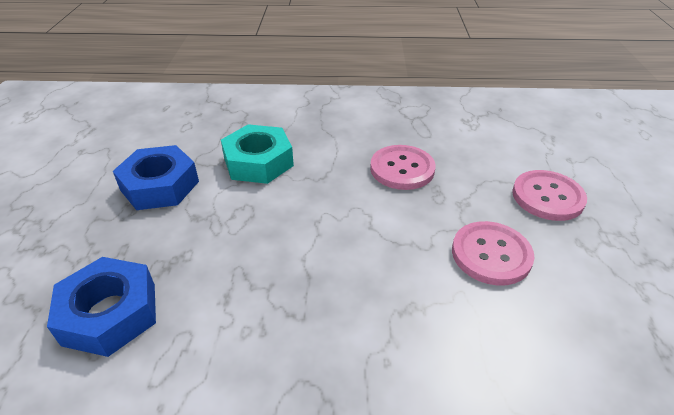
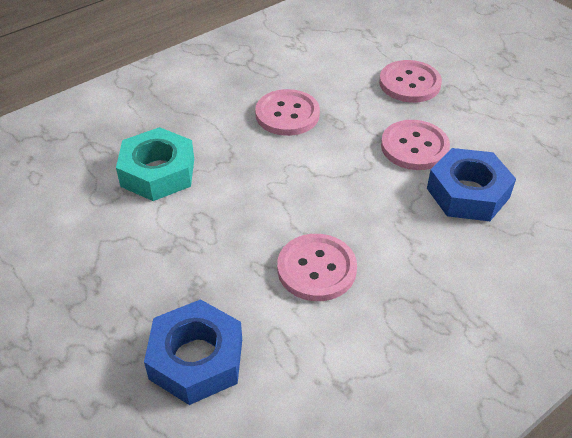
camera: 40 degrees left, 5 degrees up
(160, 186) = (91, 244): blue nut -> blue nut (468, 193)
(278, 306) = (316, 269): none -> pink button

